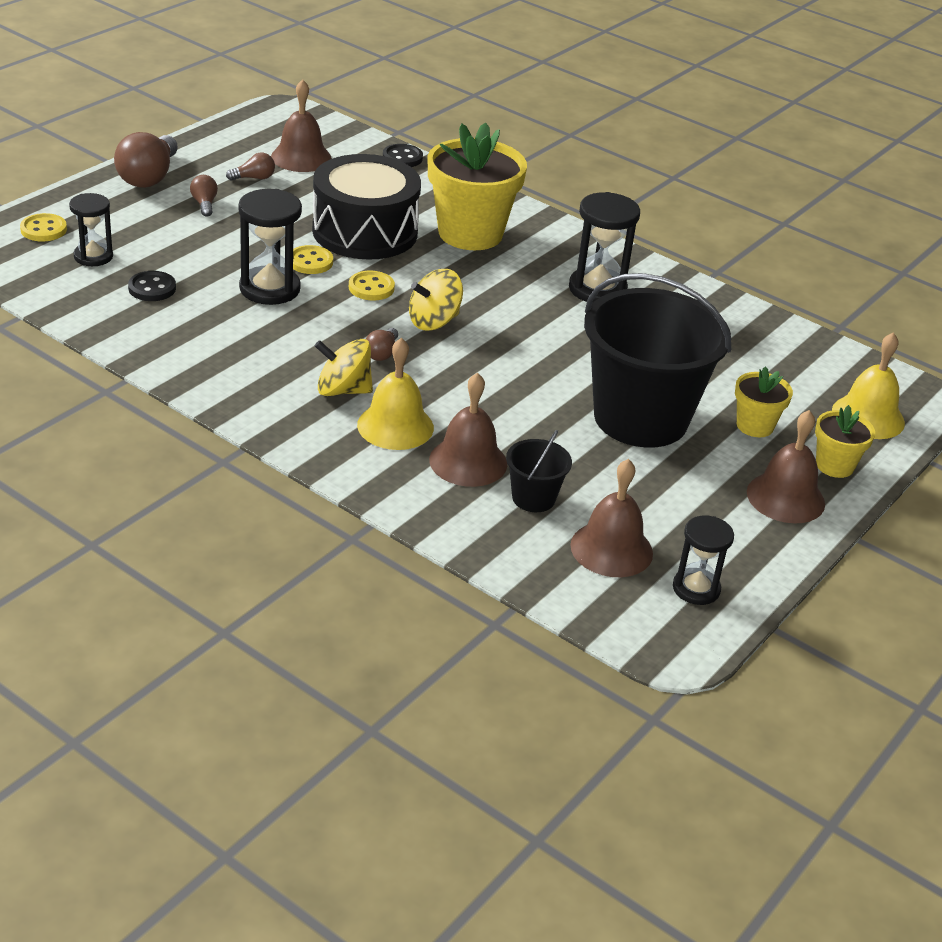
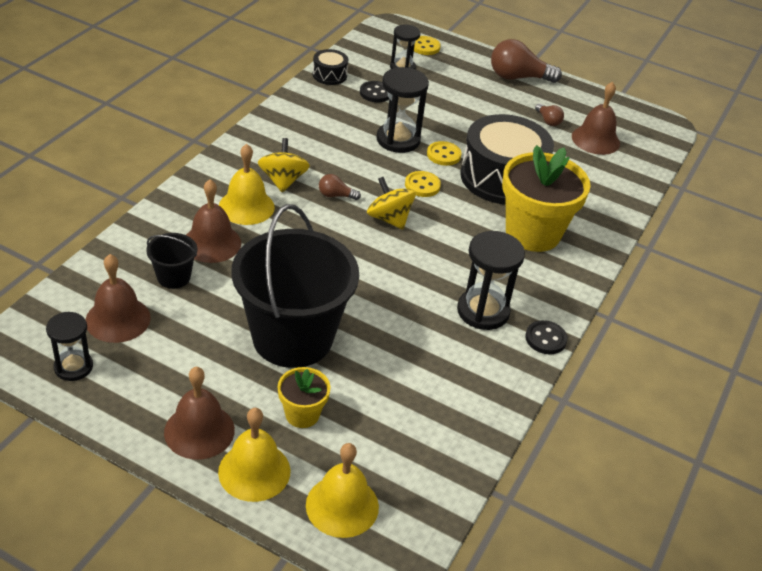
camera: 80 degrees right, 5 degrees up
(91, 318) = (329, 75): none -> black drum
(204, 204) = (496, 103): brown light bulb -> none
(402, 158) = (633, 190): black button -> black button (545, 339)
(834, 465) = (254, 471): yellow flower pot -> yellow bell

